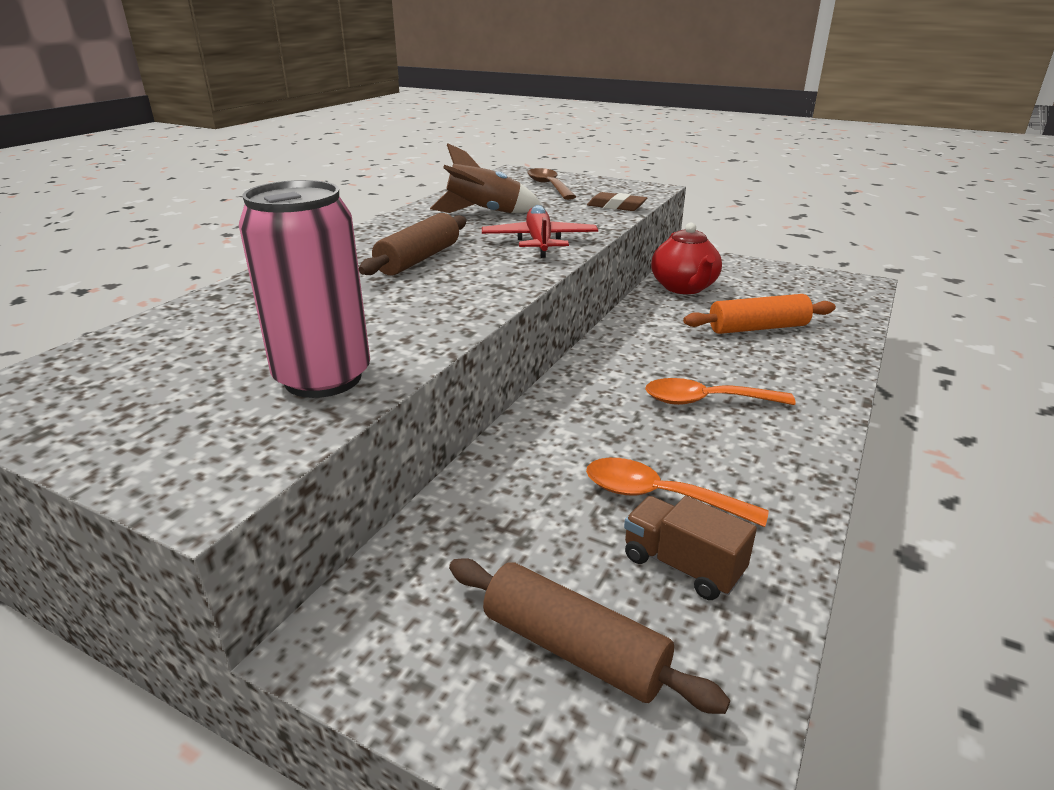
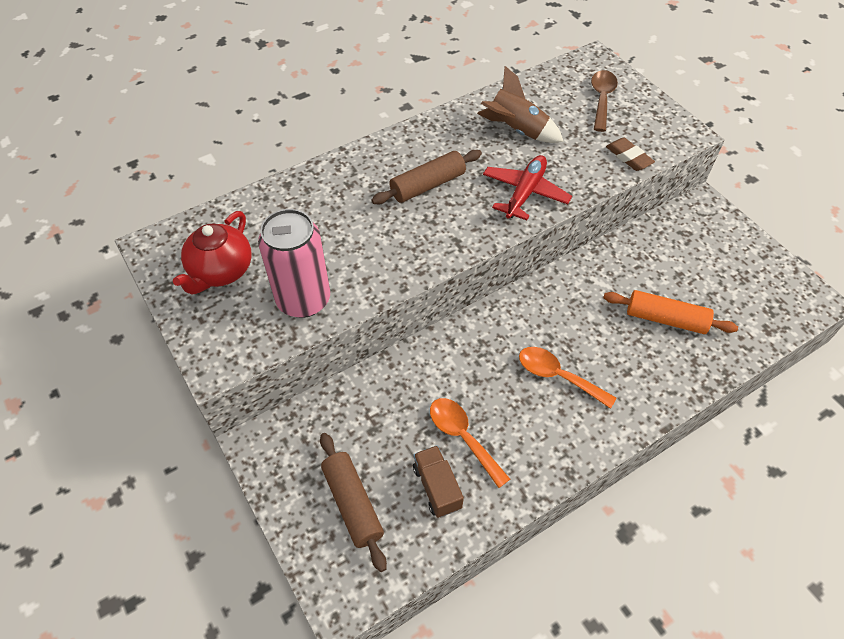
camera: 30 degrees right, 25 degrees up
(684, 288) = (654, 245): red teapot -> red teapot (221, 271)

